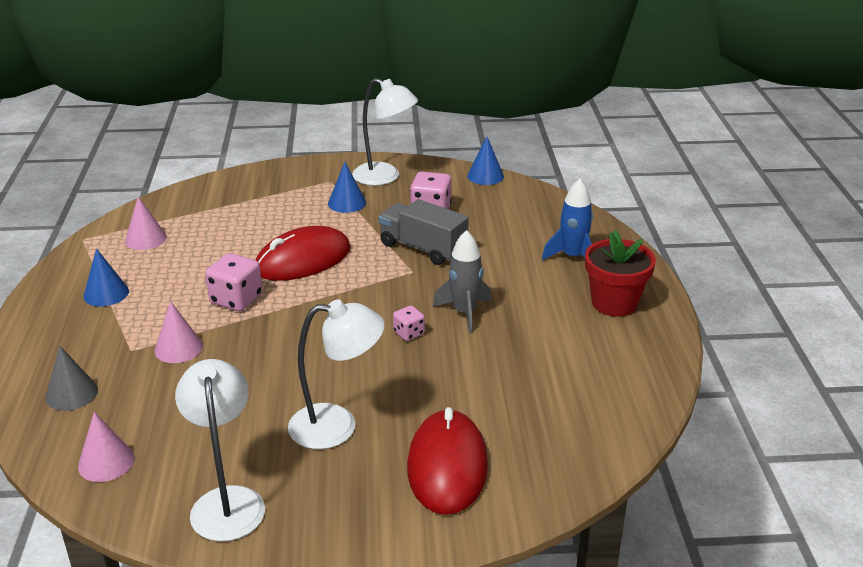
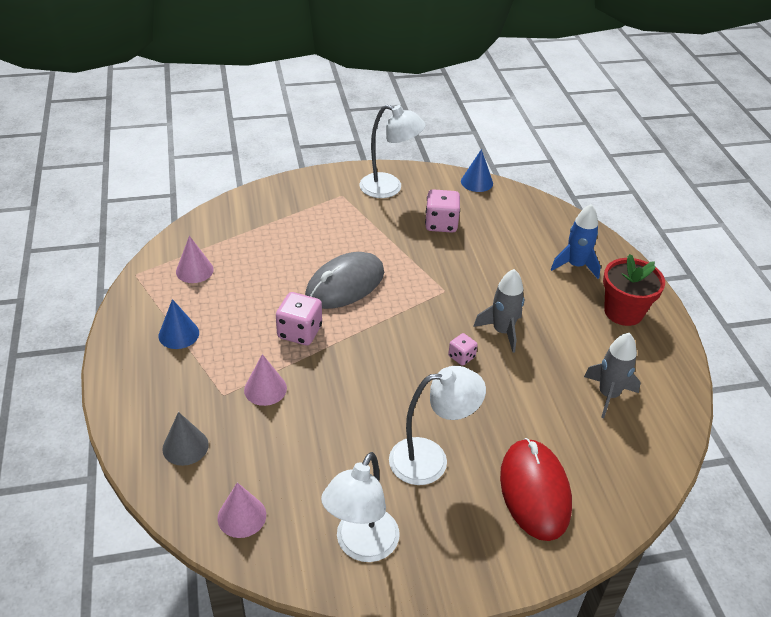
camera: 10 degrees left, 10 degrees up
(227, 501) = (361, 546): white lamp -> white lamp turned 135 degrees counterclockwise
(303, 260) = (345, 284): red mouse -> grey mouse
(347, 203) = (364, 219): blue cone -> none
(423, 248) = (446, 265): grey truck -> none
(568, 380) = (608, 395): none -> grey rocket

